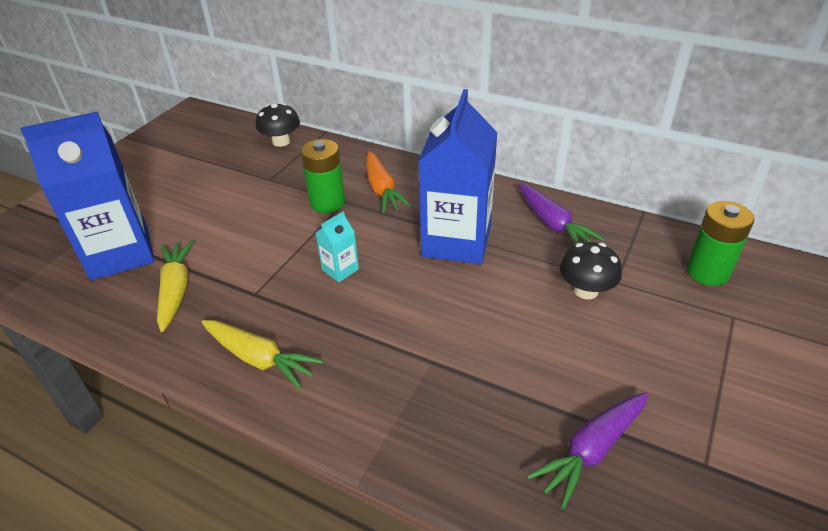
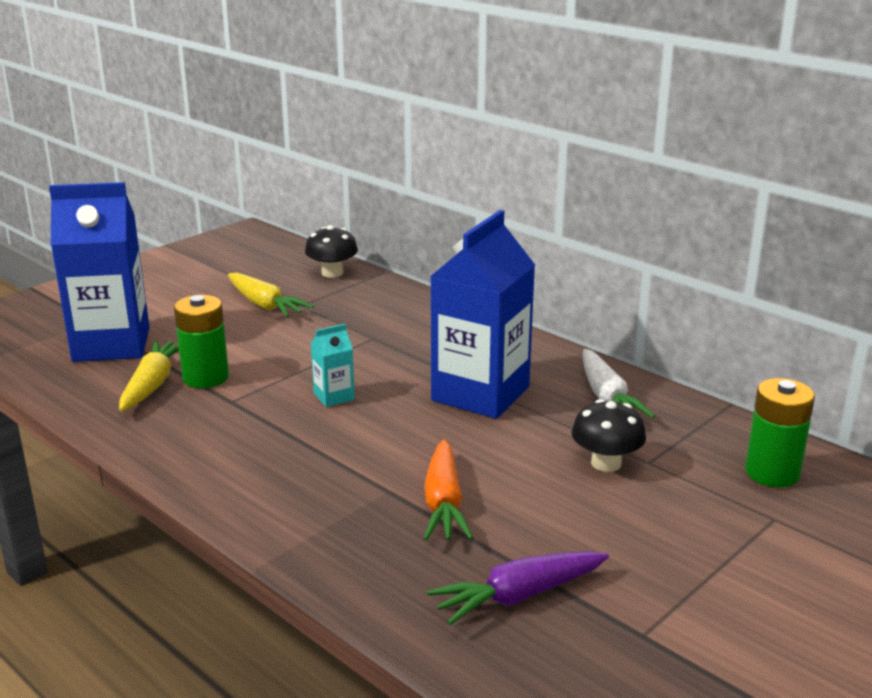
camera: 15 degrees right, 15 degrees down
(259, 359) = (208, 455): yellow carrot -> yellow carrot (264, 305)
(327, 202) = (353, 336): green battery -> green battery (205, 377)
(382, 190) = (422, 334): orange carrot -> orange carrot (443, 503)
(553, 224) = (607, 397): purple carrot -> white carrot

